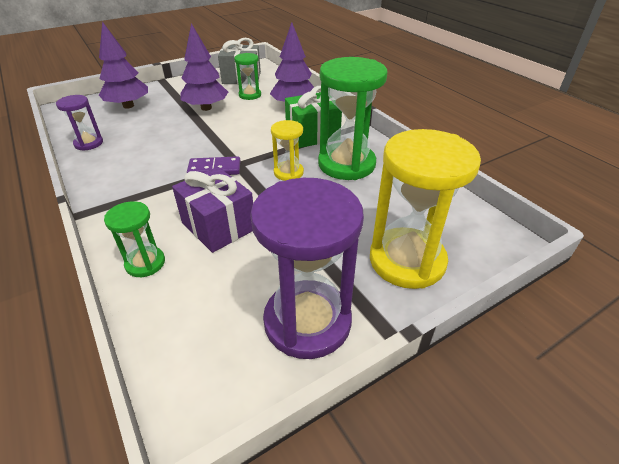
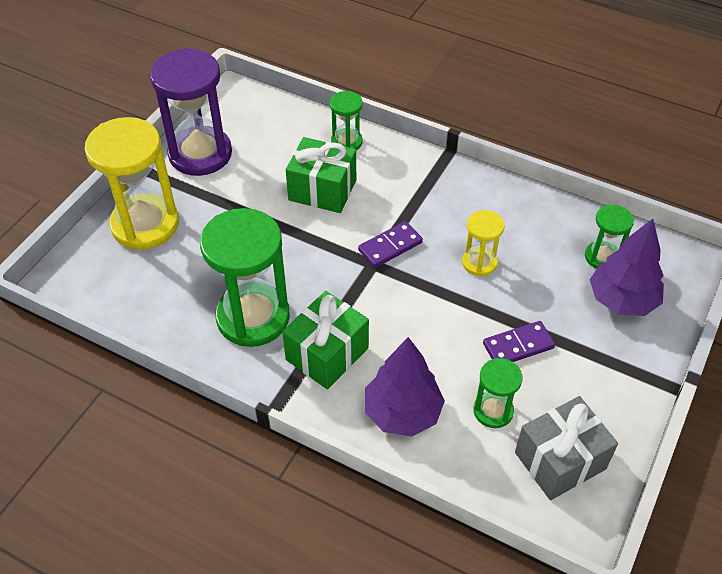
camera: 150 degrees right, 10 degrees up
(88, 143) = (564, 220): purple hourglass -> none
(103, 122) = (602, 257): none -> green hourglass
(206, 108) = (518, 345): purple tree -> purple domino
(218, 226) = (322, 190): purple gift -> green gift
(288, 172) = (309, 276): yellow hourglass -> yellow hourglass (479, 263)

